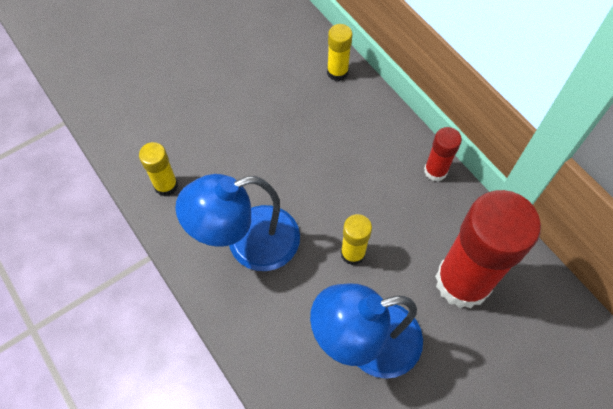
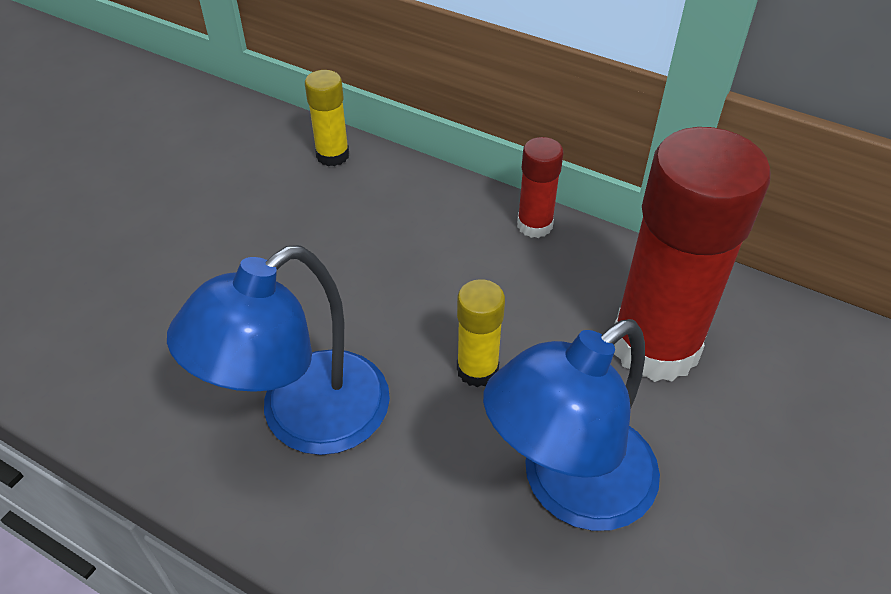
camera: 25 degrees left, 15 degrees down
(166, 185) = (123, 387): yellow glue stick -> none

